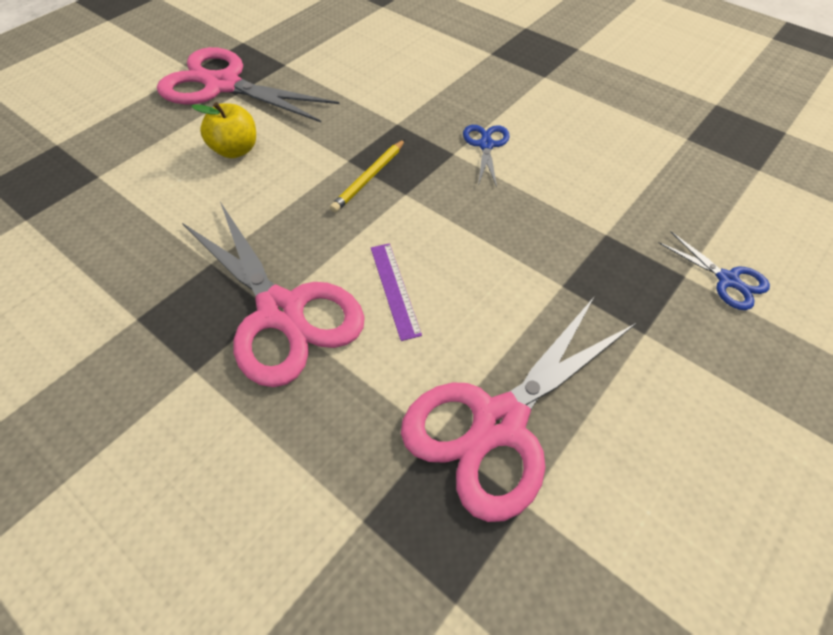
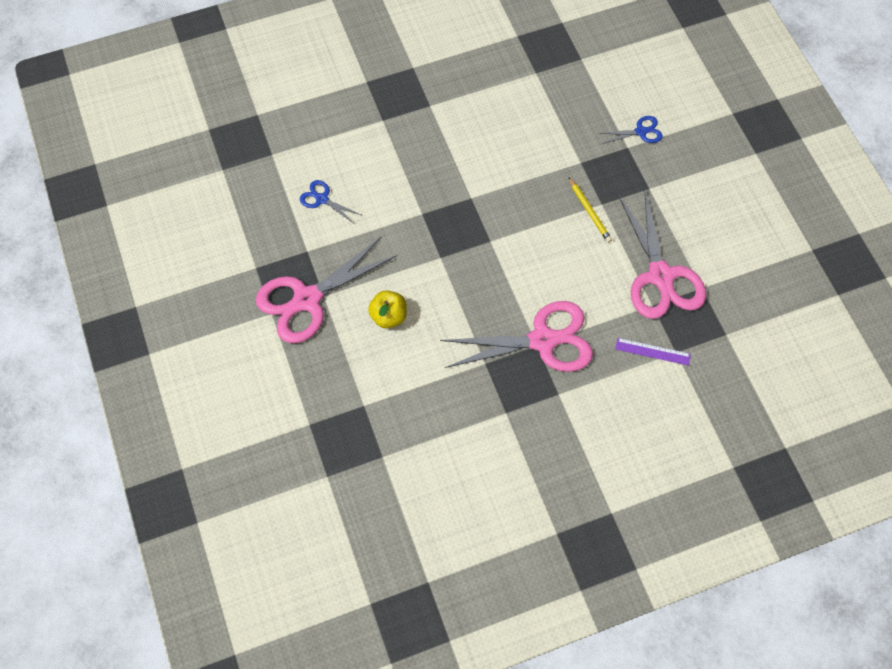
camera: 60 degrees left, 10 degrees up
(369, 178) = (464, 253): yellow pencil -> yellow pencil (589, 212)
(395, 289) = (559, 281): purple ruler -> purple ruler (652, 351)
(486, 145) = (475, 177): blue scissors -> blue scissors (322, 199)

